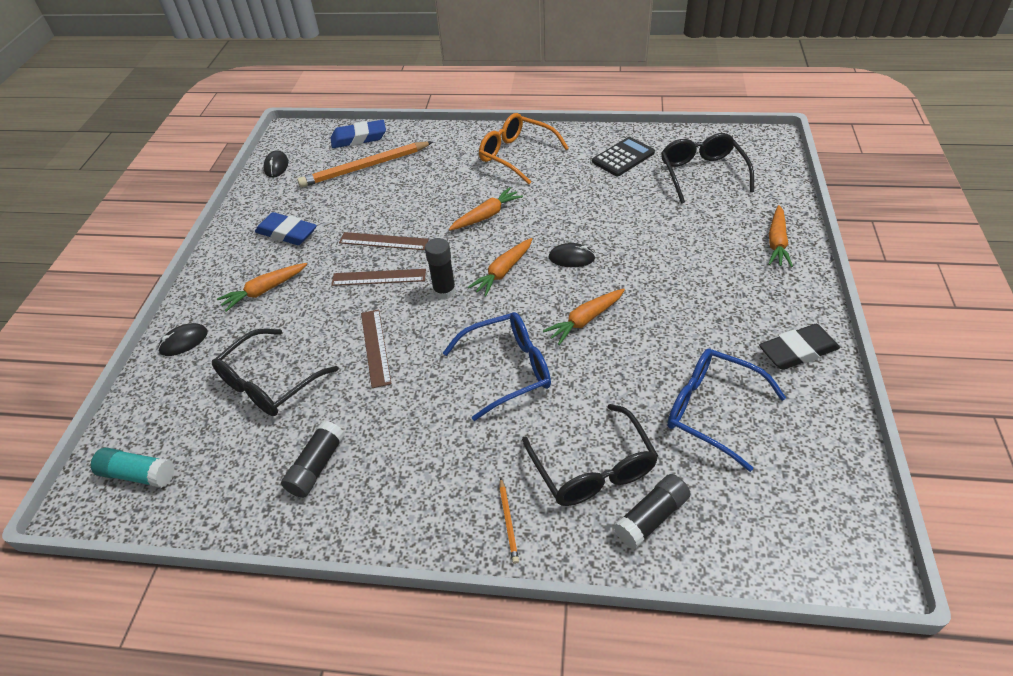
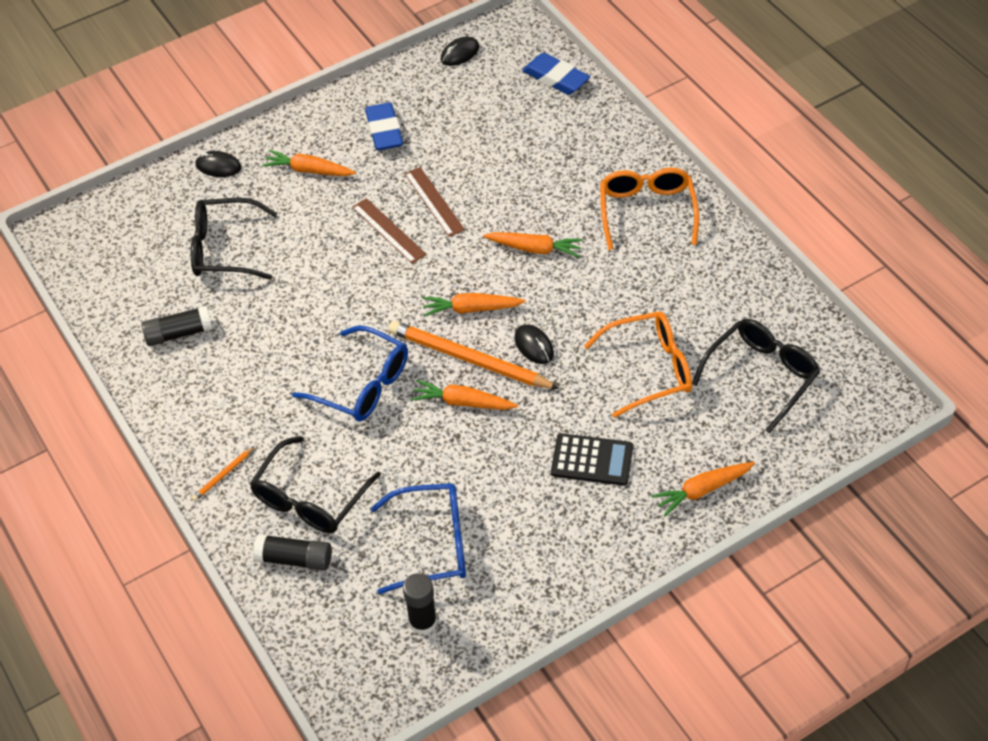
camera: 50 degrees right, 5 degrees up
(138, 474) = (94, 242): turquoise glue stick -> none
(365, 167) = (518, 115): orange pencil -> orange pencil (469, 359)
(375, 347) = (313, 285): brown ruler -> none
(444, 291) = (412, 285): black glue stick -> black glue stick (423, 622)
(623, 157) = (726, 296): black calculator -> black calculator (592, 460)
(649, 216) = (649, 369): none -> orange glasses
(711, 410) = (433, 544): blue glasses -> blue glasses turned 90 degrees clockwise
(797, 351) = (557, 573): black eraser -> none

